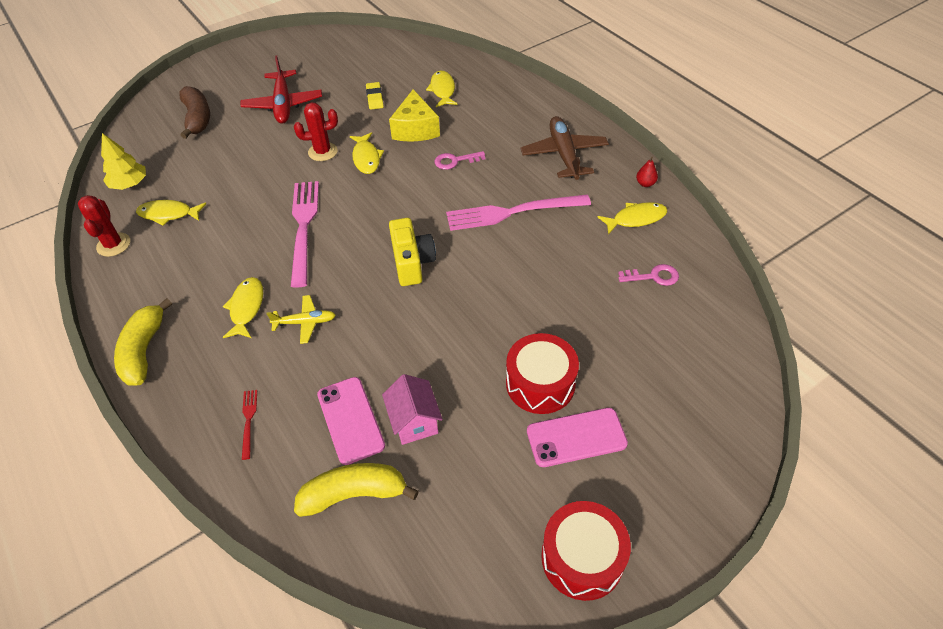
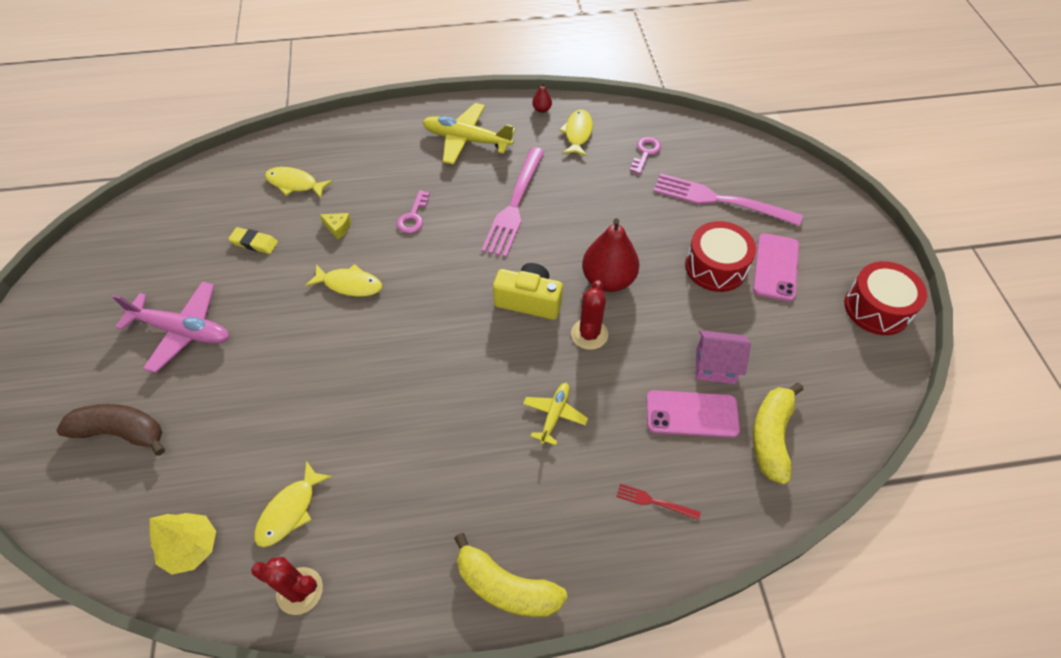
camera: 65 degrees left, 5 degrees up
(246, 307) = (502, 464): yellow fish -> none
(283, 104) = (183, 331): red plane -> pink plane
(304, 227) = (416, 375): pink fork -> pink fork (720, 200)
(323, 152) = (306, 319): red cactus -> red cactus (589, 334)
(415, 129) = (338, 228): yellow cheese -> yellow cheese, size x0.46
(469, 306) = (608, 280): none -> red pear
(564, 154) = (466, 140): brown plane -> yellow plane

